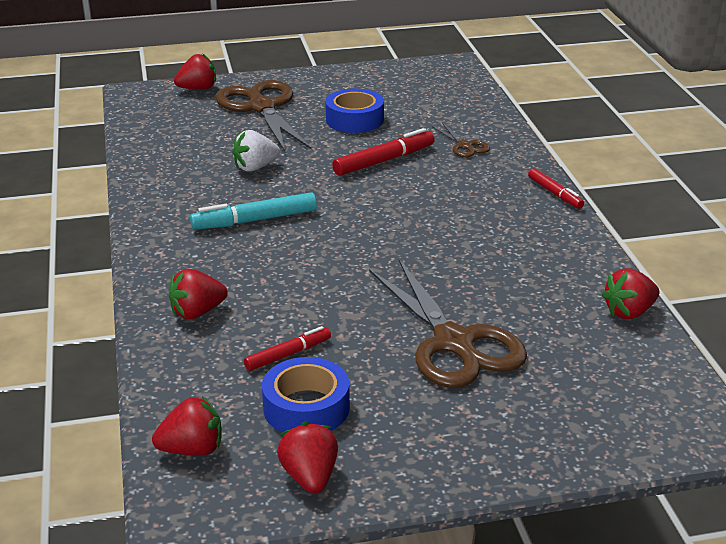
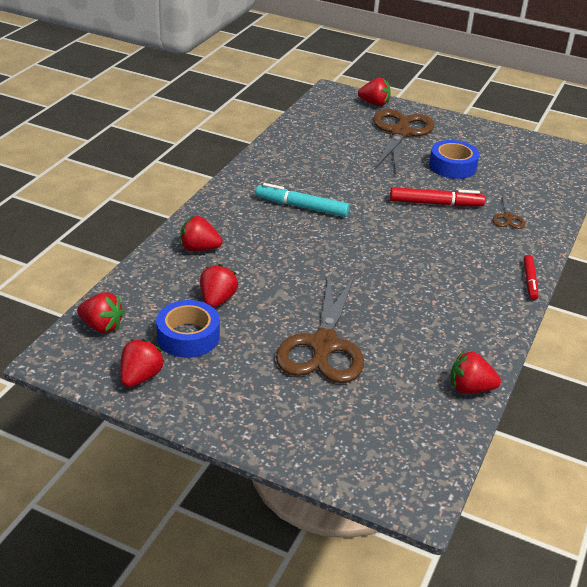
camera: 35 degrees right, 5 degrees up
(255, 167) = (345, 172): white strawberry -> none
(288, 354) = (217, 300): red marker -> red strawberry

